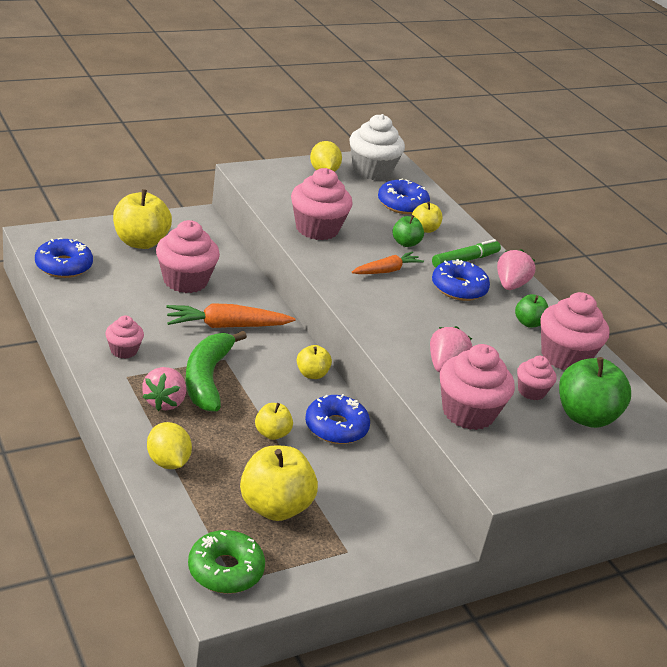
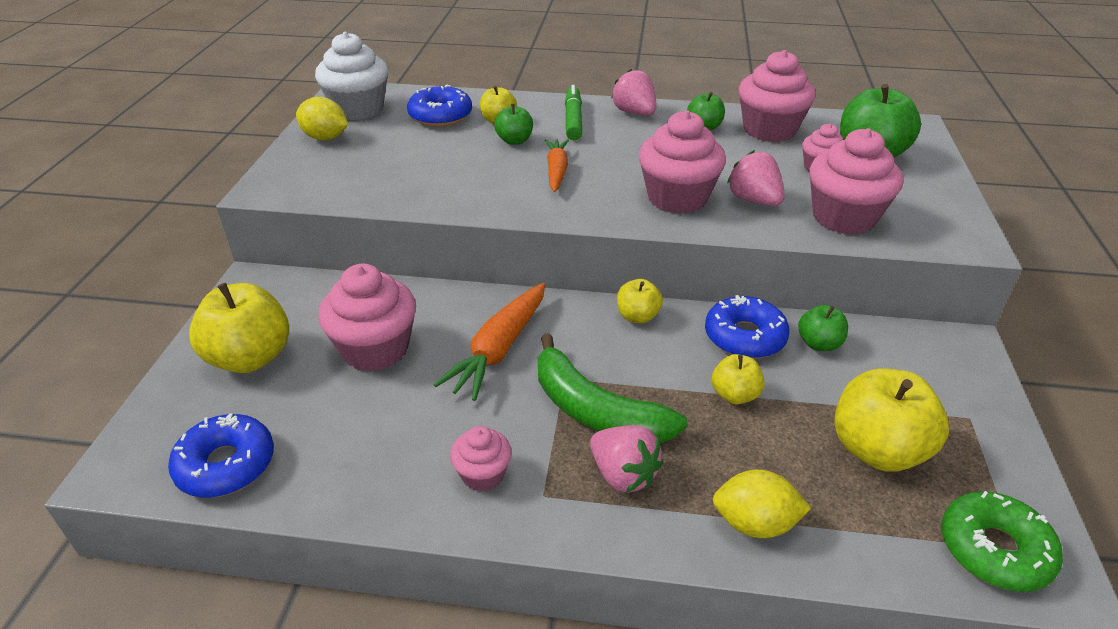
camera: 50 degrees left, 5 degrees up
(317, 229) = (436, 185): pink cupcake -> pink cupcake (677, 198)
(362, 464) = (819, 344): none -> green apple
(459, 288) = (620, 141): blue donut -> none

